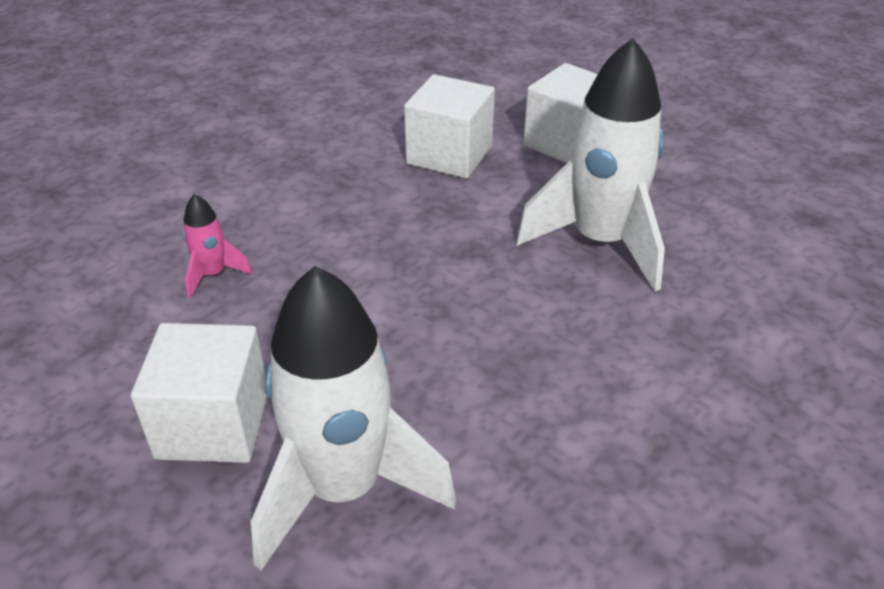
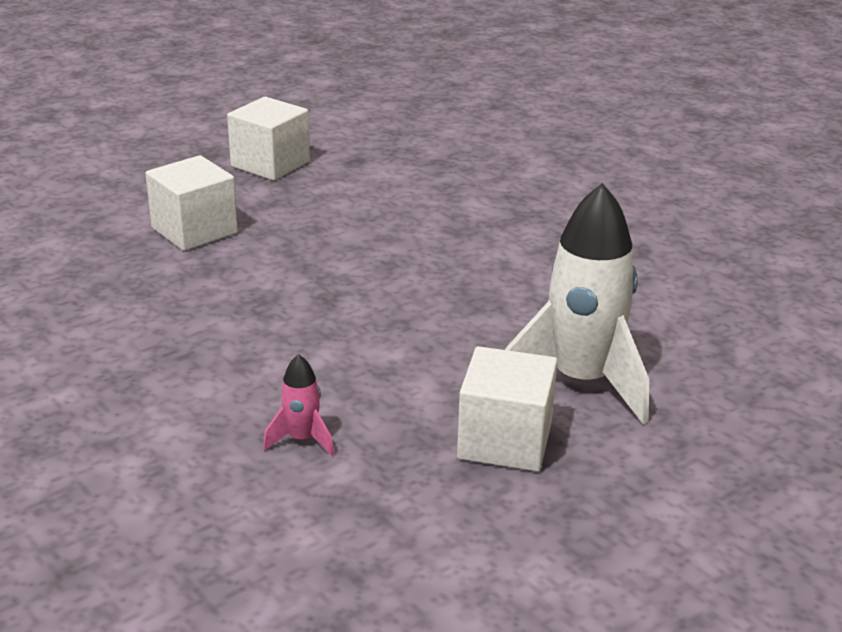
camera: 80 degrees left, 10 degrees down
(449, 155) = (173, 290): white cube -> white cube (270, 164)
(600, 242) = (346, 241): white rocket -> none

